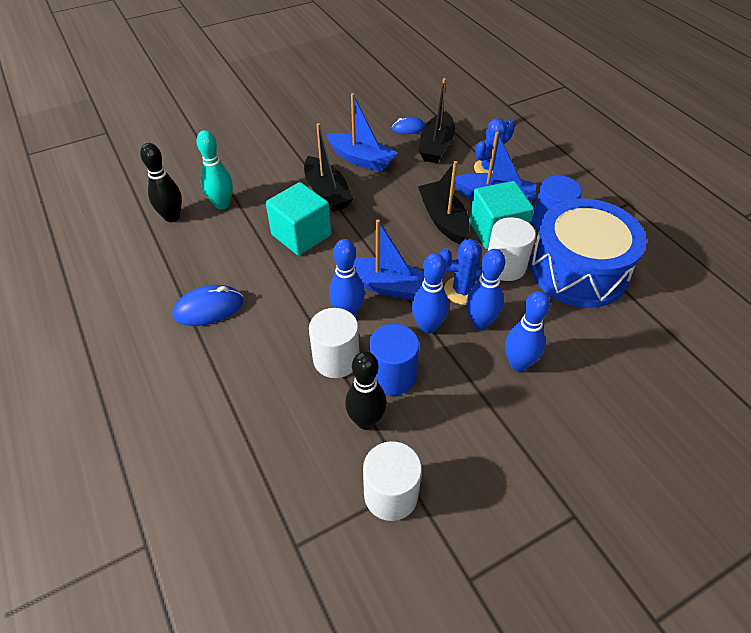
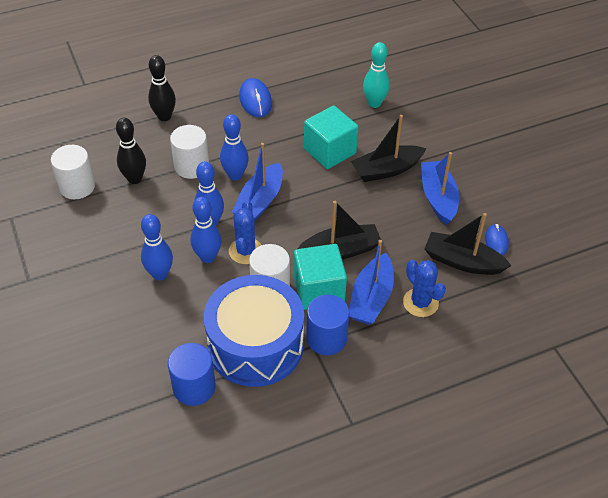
camera: 95 degrees right, 0 degrees up
(172, 217) = (360, 76): black bowling pin -> black bowling pin (164, 116)
(361, 159) = (438, 198): blue boat -> blue boat turned 135 degrees clockwise
(392, 376) = (169, 196): blue cylinder -> blue cylinder (194, 387)

